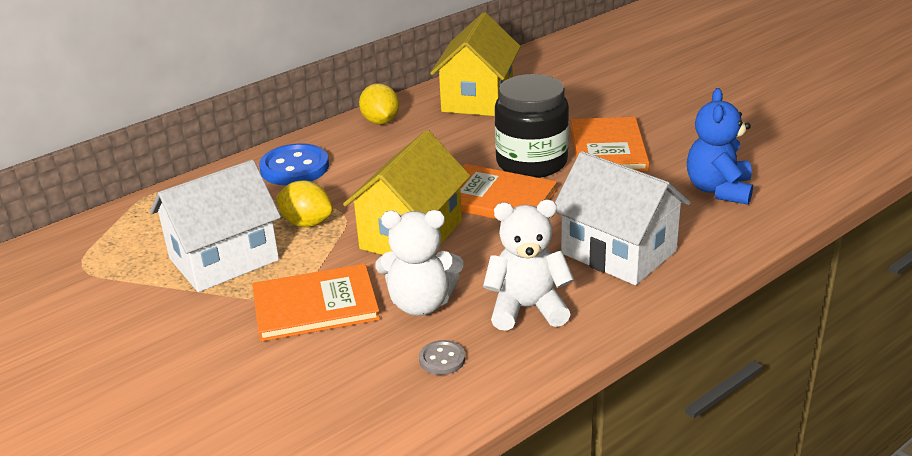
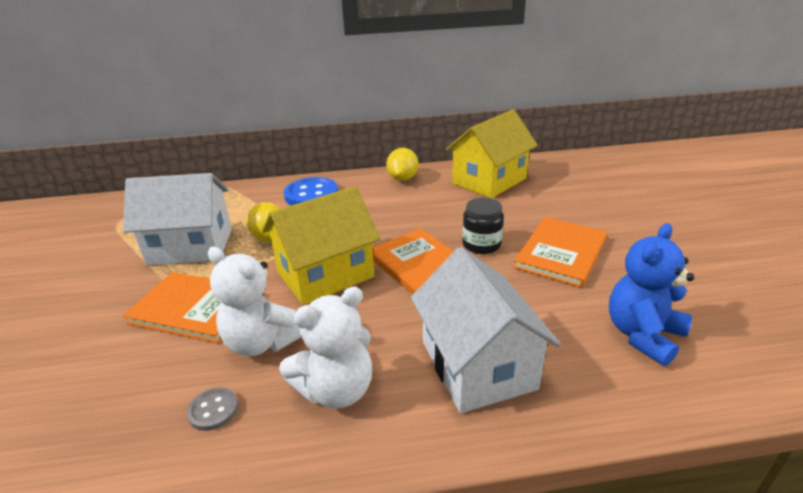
camera: 30 degrees right, 0 degrees up
(527, 308) = (336, 390): white teddy bear -> white teddy bear turned 120 degrees clockwise
(531, 162) = (481, 245): black jar -> black jar, size x0.58

